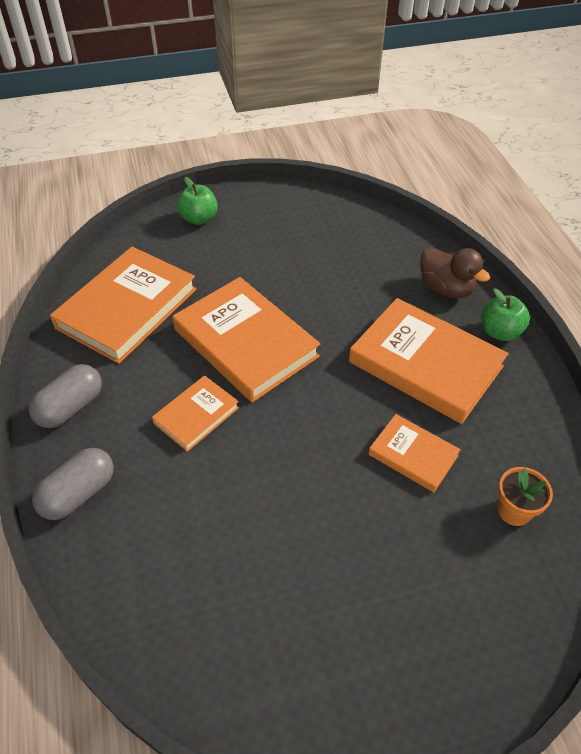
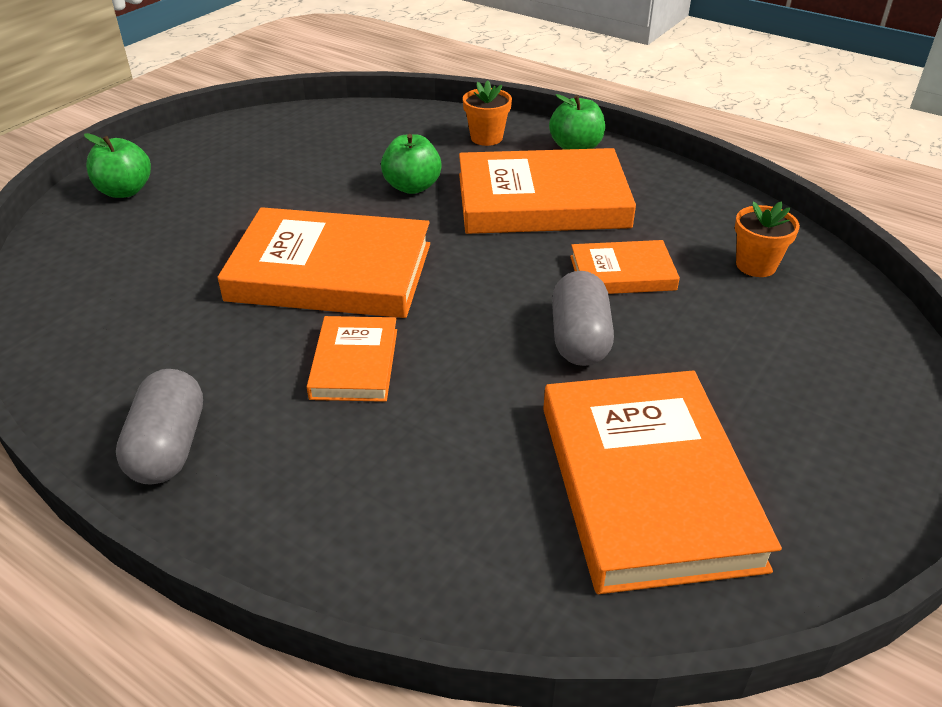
camera: 40 degrees left, 10 degrees down
(78, 493) = (295, 524): grey capsule -> grey capsule (579, 339)
(127, 308) = (129, 312): orange book -> orange book (647, 484)
(355, 304) = (412, 187): none -> green apple
(446, 289) = (486, 138): brown duck -> orange flower pot

